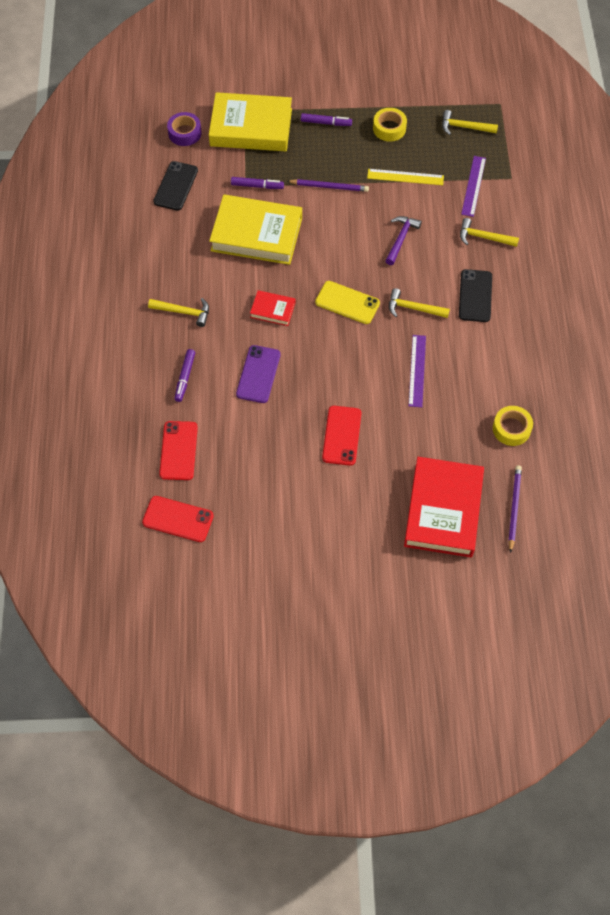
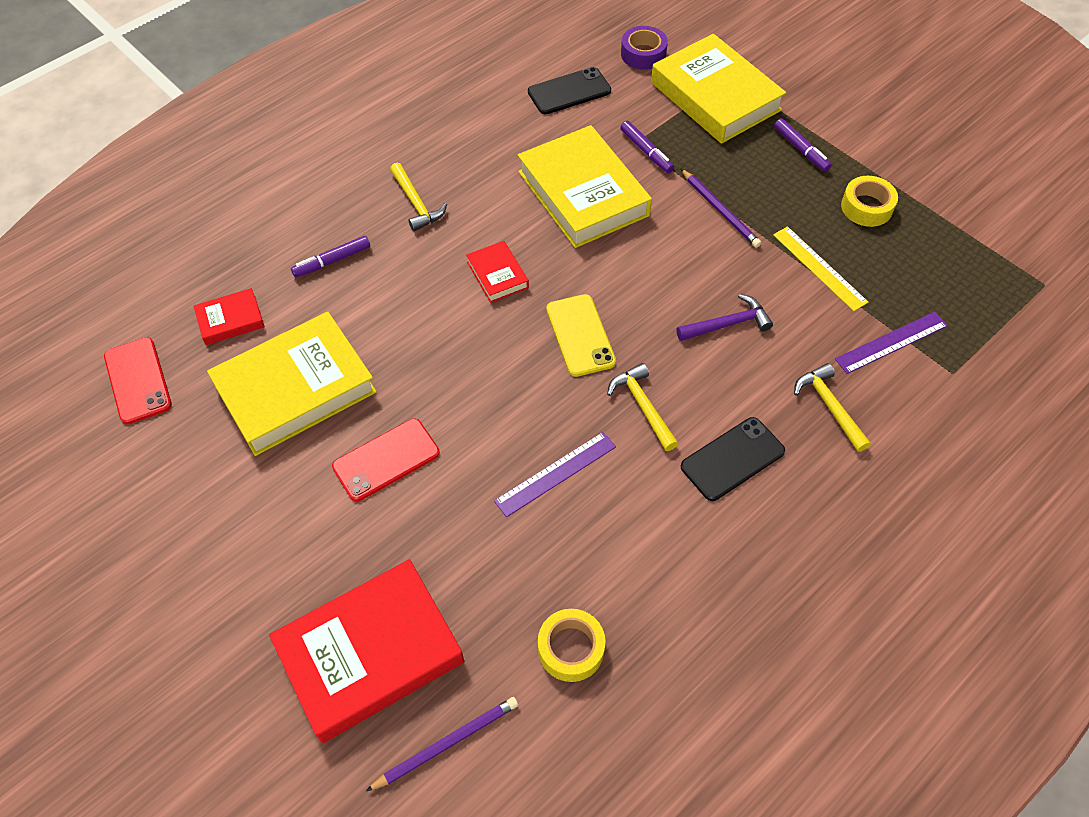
camera: 50 degrees right, 5 degrees down
(178, 450) = (230, 320): red phone -> red book
(257, 448) = (295, 389): none -> yellow book
(258, 374) = (398, 321): purple phone -> none
(464, 127) = (963, 274): yellow hammer -> none

